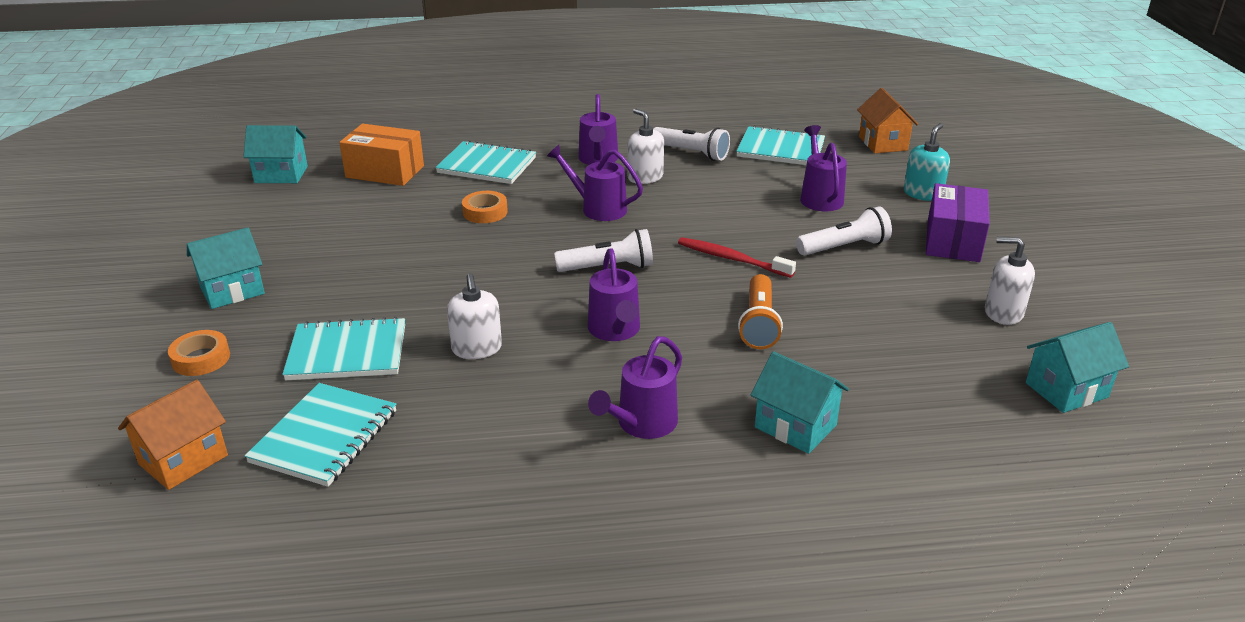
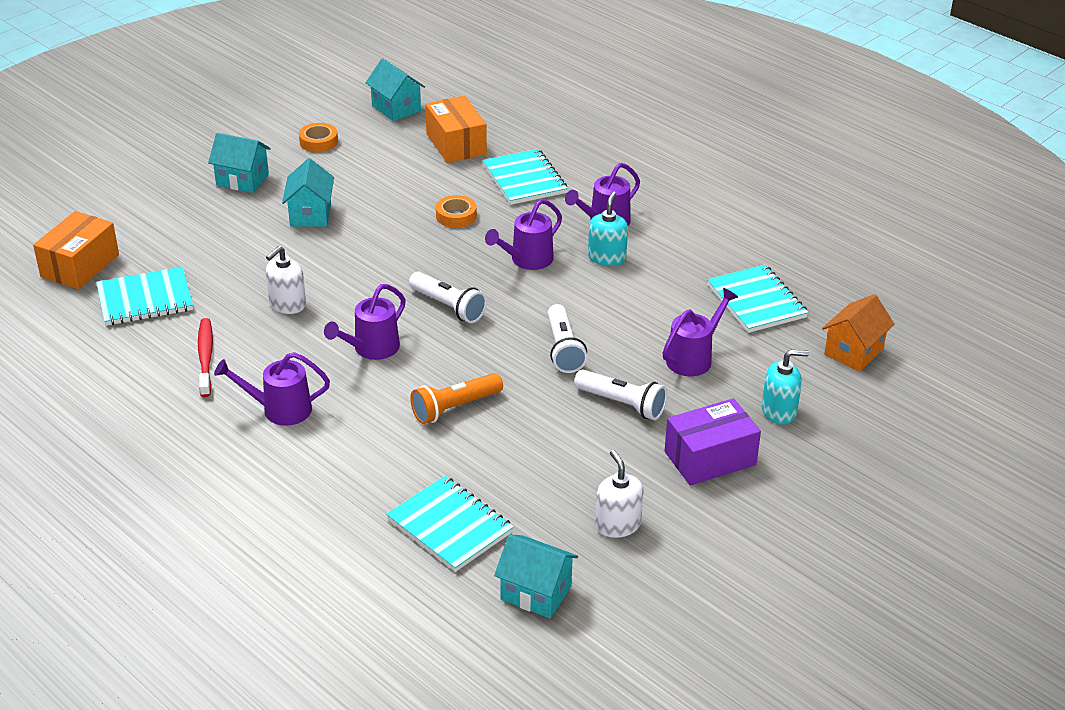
camera: 50 degrees right, 5 degrees up
(183, 460) = (80, 266): orange house -> orange box
(201, 358) = (167, 214): orange tape -> orange tape (318, 142)
(347, 353) = (229, 259): turquoise notebook -> turquoise notebook (450, 526)
(597, 208) = (527, 260): purple watering can -> purple watering can turned 120 degrees counterclockwise
(645, 177) = (607, 257): white soap dispenser -> turquoise soap dispenser
(691, 153) = (681, 260): white flashlight -> white flashlight (563, 349)
(732, 259) = (532, 356): red toothbrush -> red toothbrush (205, 357)
(795, 426) = (346, 476): turquoise house -> turquoise house (310, 214)

